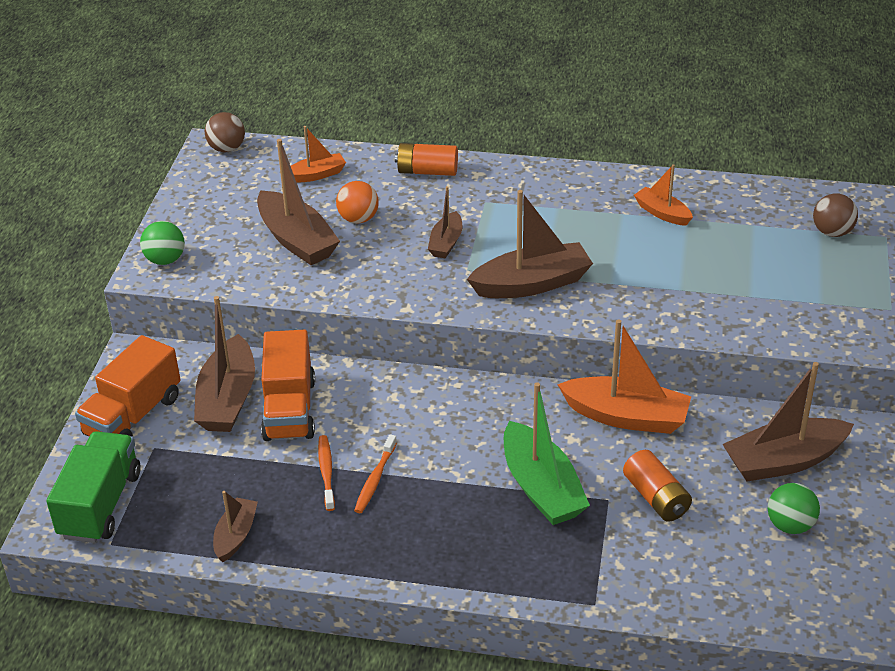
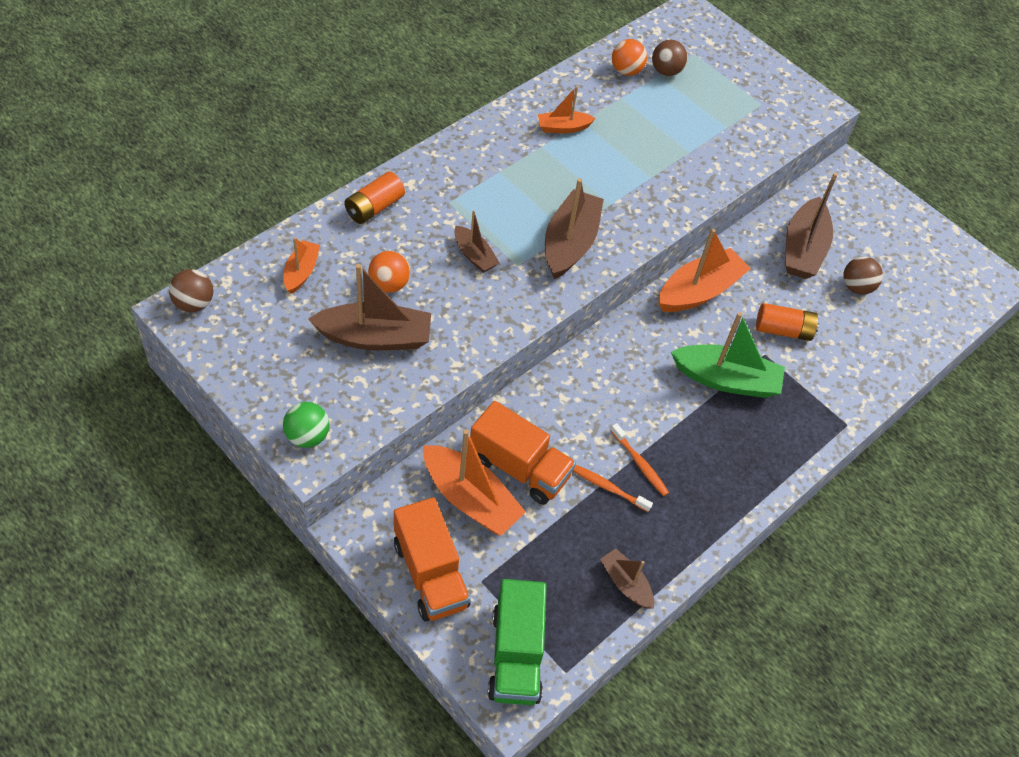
camera: 60 degrees left, 15 degrees up
(100, 505) = (516, 655): green truck -> green truck turned 135 degrees counterclockwise
(228, 399) = (470, 499): brown boat -> orange boat
(790, 525) = (856, 287): green ball -> brown ball
(792, 211) = (626, 71): none -> orange ball

